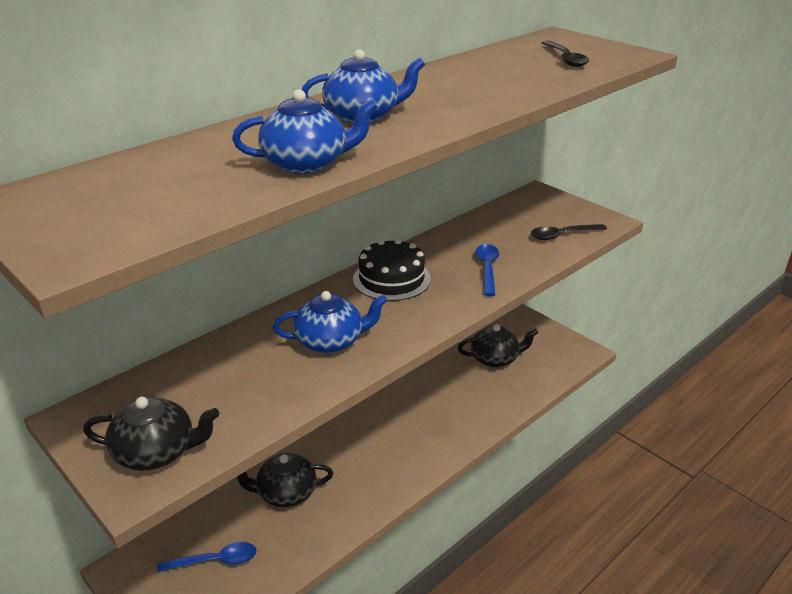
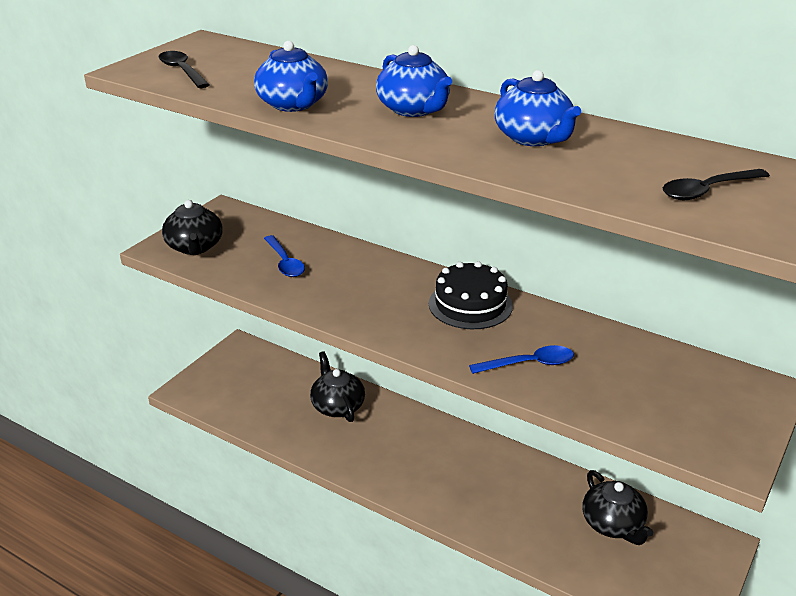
camera: 75 degrees right, 0 degrees up
(215, 561) = (257, 387): blue spoon -> blue spoon (285, 263)
(331, 341) = (349, 290): blue teapot -> blue teapot (533, 138)
(562, 235) = (655, 418): black spoon -> black spoon (182, 71)

